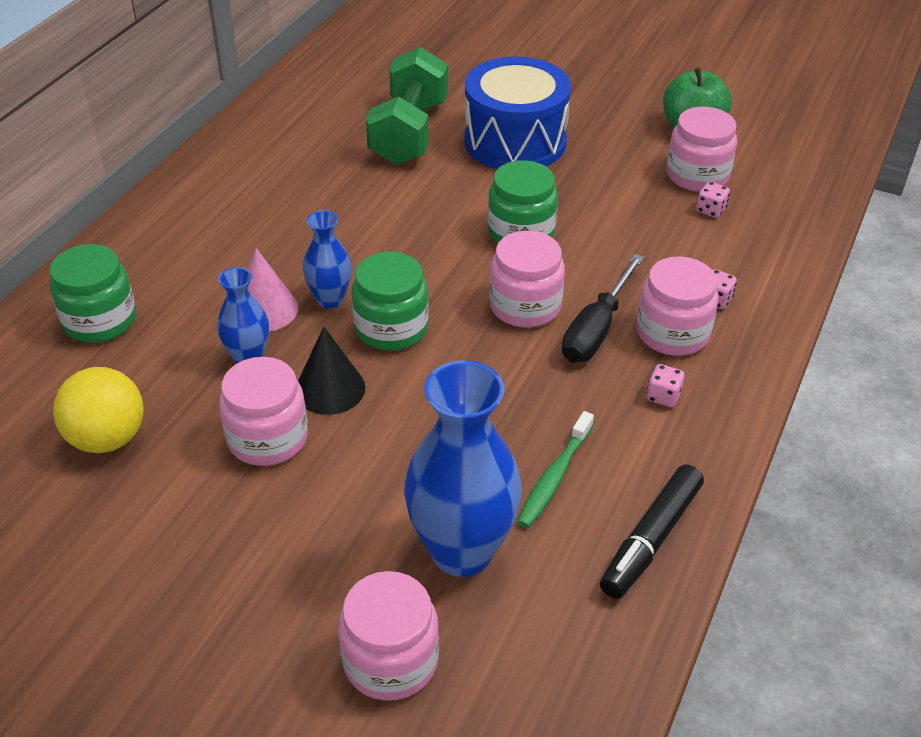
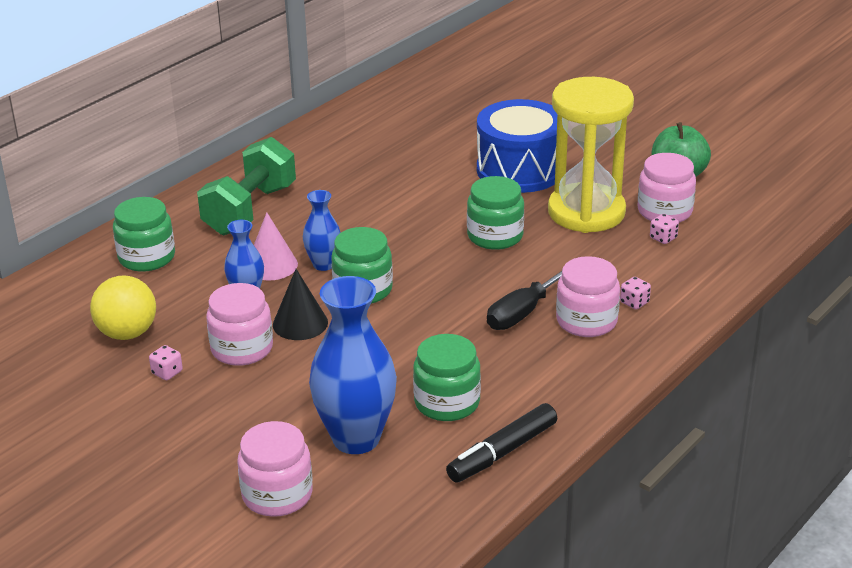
camera: 15 degrees right, 10 degrees down
(409, 133) = (434, 154): green dumbbell -> green dumbbell (250, 210)
(525, 306) = (475, 288): pink jar -> none
(554, 476) = (447, 402): green toothbrush -> green jar
(611, 187) = (586, 212): none -> yellow hourglass
(663, 396) = (557, 362): pink dice -> pink dice (167, 372)

